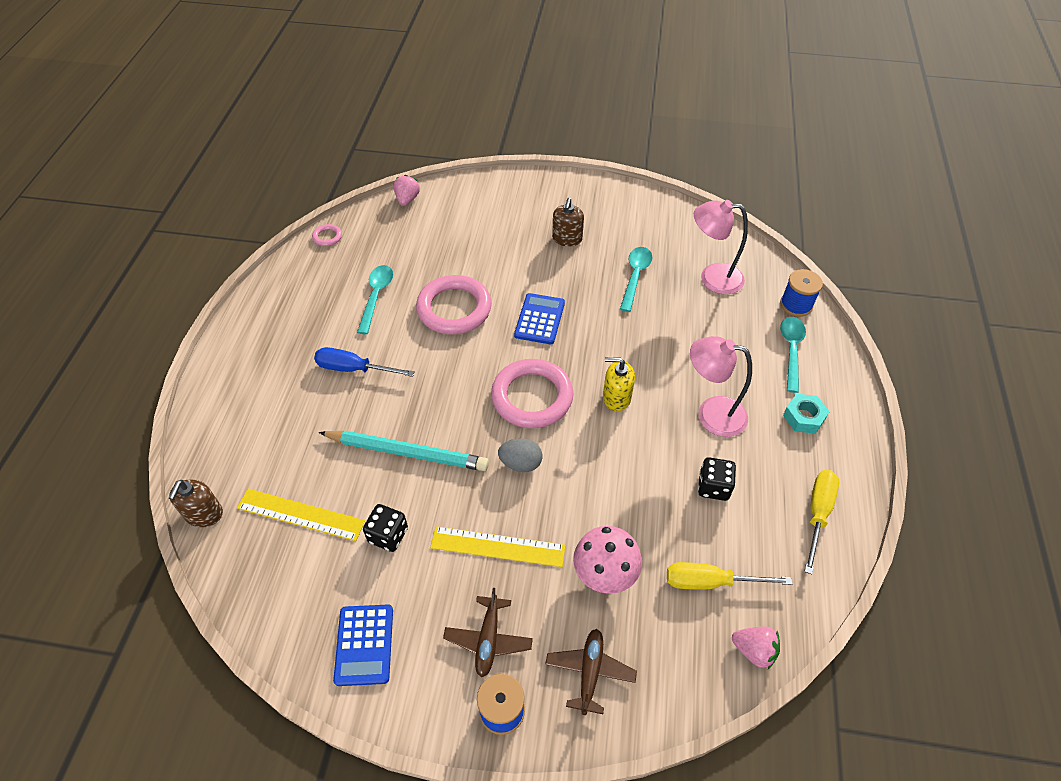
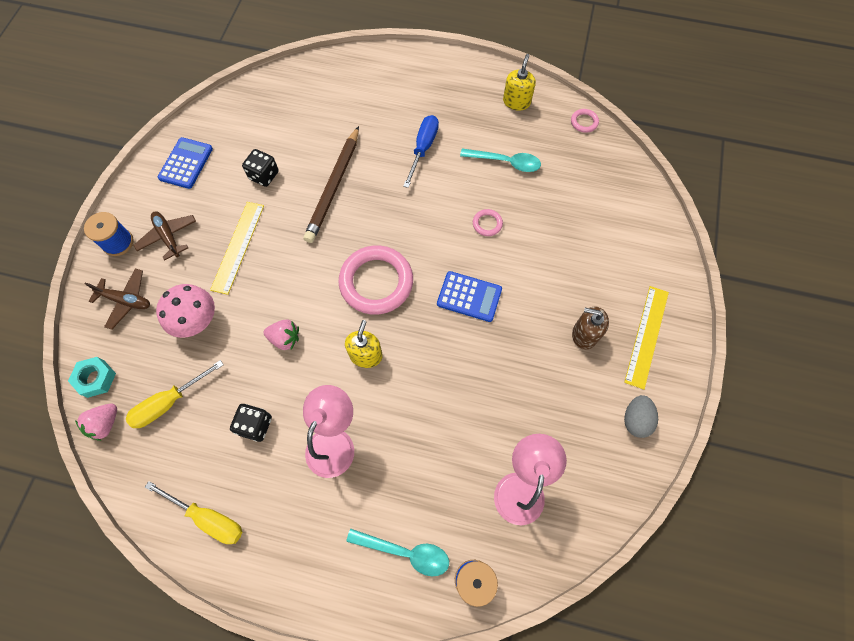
camera: 95 degrees right, 15 degrees up
(204, 514) = (304, 68): brown soap dispenser -> none
(293, 289) = (516, 102): none -> yellow soap dispenser
(301, 514) = (292, 122): yellow ruler -> yellow ruler (646, 336)
(364, 645) = (186, 163): blue calculator -> blue calculator turned 105 degrees clockwise
(407, 199) = (641, 185): pink strawberry -> pink strawberry (285, 338)
(407, 453) = (333, 187): turquoise pencil -> brown pencil
(454, 309) = (487, 224): pink ring -> pink ring, size x0.42
(488, 639) = (168, 237): brown plane -> brown plane turned 45 degrees clockwise
(520, 463) = (309, 268): grey egg -> grey egg (635, 420)
(635, 276) = (525, 399): turquoise spoon -> none
(710, 582) = (169, 402): yellow screwdriver -> yellow screwdriver turned 135 degrees counterclockwise
(803, 417) = (316, 538): turquoise nut -> turquoise nut (96, 379)

